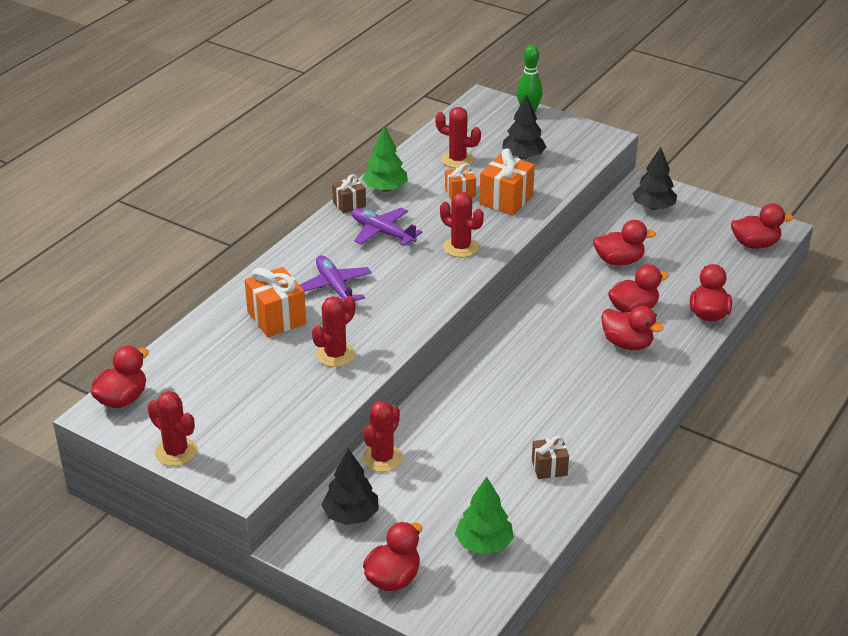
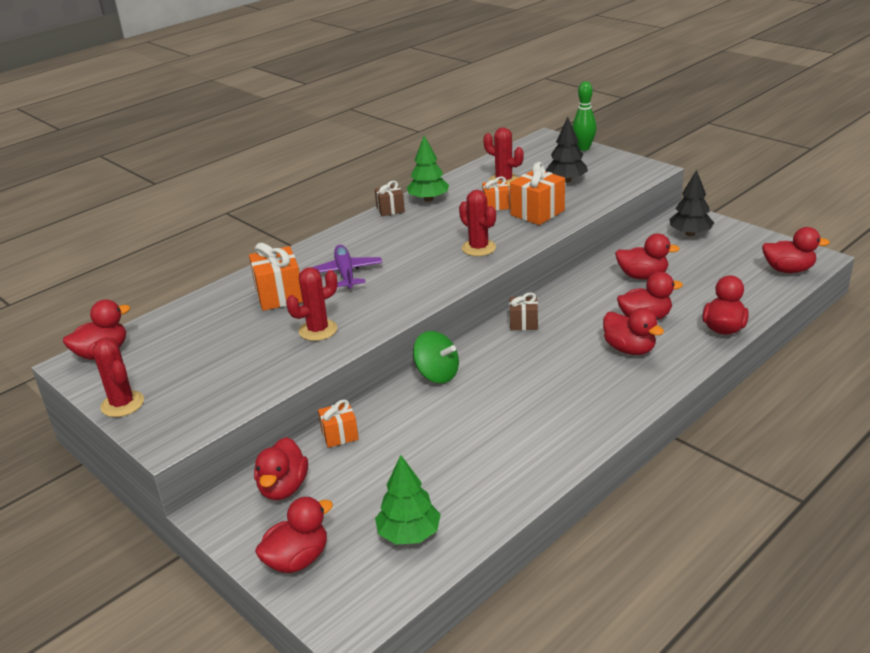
camera: 15 degrees right, 5 degrees down
(351, 515) = (283, 488): black tree -> red duck
(382, 458) = (339, 435): red cactus -> orange gift
(383, 233) = (410, 233): purple plane -> none
(452, 387) = (437, 374): none -> green spinning top
(549, 468) = (508, 462): brown gift -> brown gift (523, 323)

